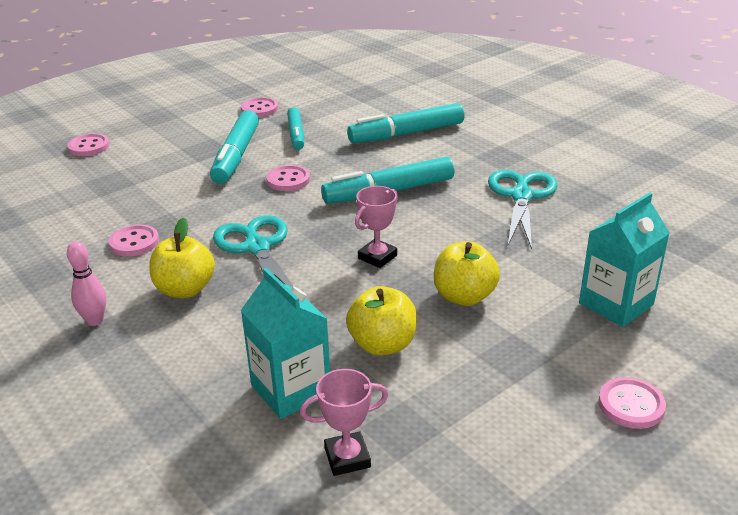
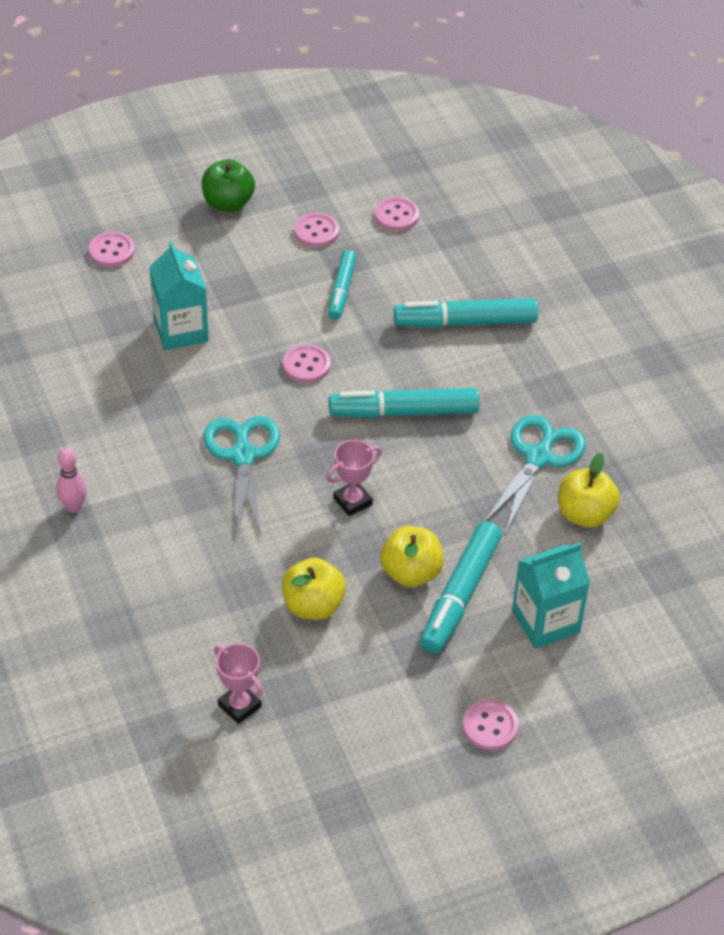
camera: 15 degrees right, 15 degrees up
(134, 242) = (128, 416): pink button -> pink button (396, 216)
(181, 107) = (228, 203): none -> green apple
(185, 289) = (161, 492): yellow apple -> yellow apple (585, 514)
(236, 156) = (264, 310): turquoise marker -> turquoise marker (460, 595)
(291, 390) = (218, 630): turquoise carton -> turquoise carton (181, 330)
(347, 458) = (239, 706): pink trophy -> pink trophy turned 45 degrees clockwise

